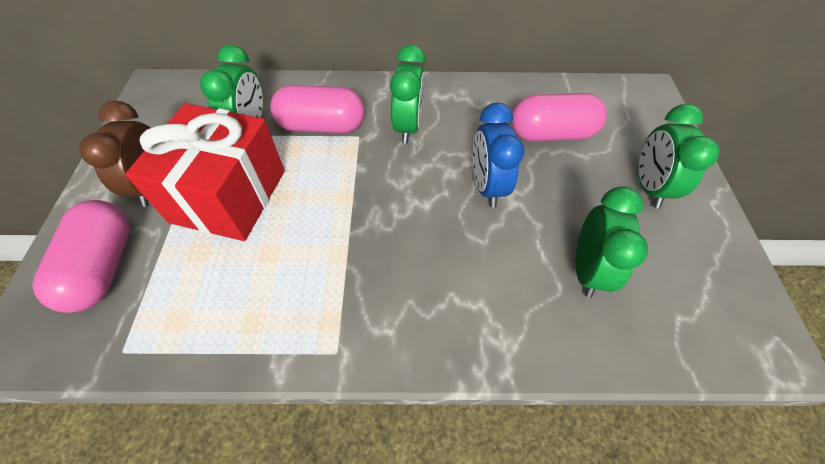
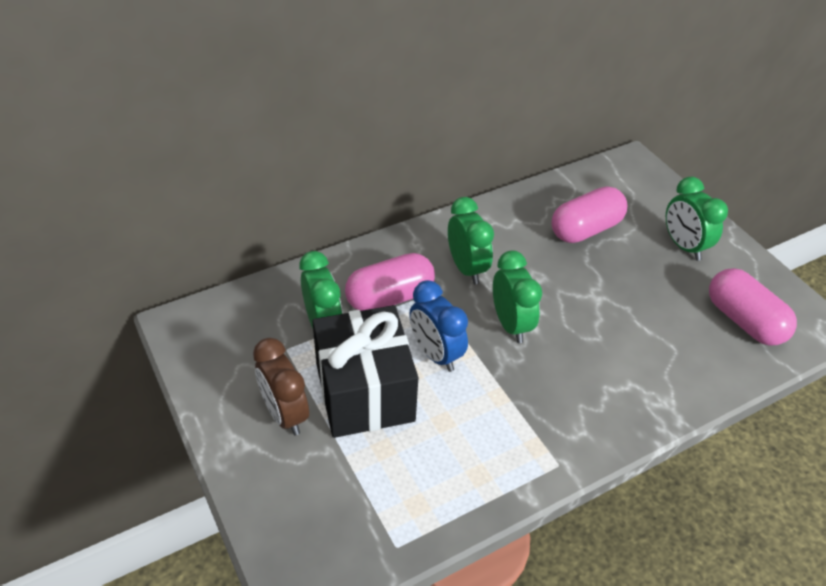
camera: 30 degrees left, 10 degrees down
(103, 267) = (312, 497): pink capsule -> pink capsule (743, 321)
(229, 196) = (364, 392): red gift -> black gift
(487, 186) = (569, 294): blue clock -> blue clock (435, 354)
(587, 270) = (682, 327): green clock -> green clock (510, 324)

